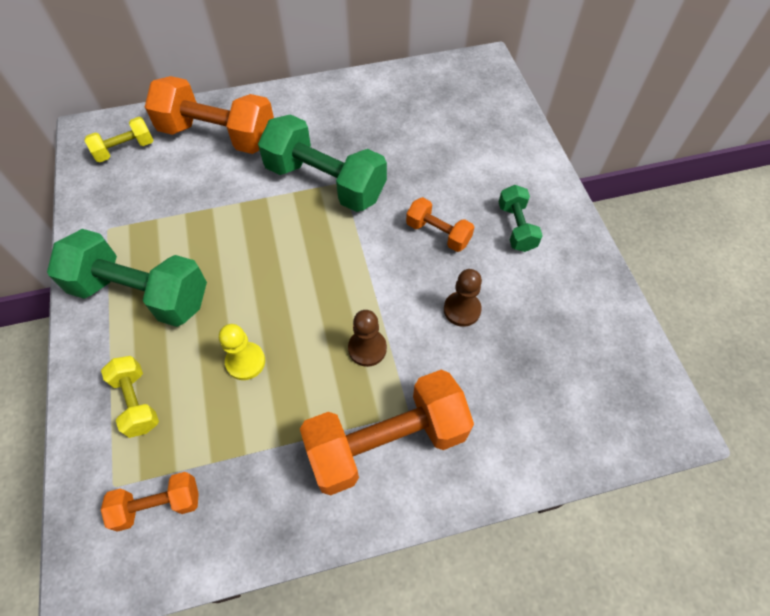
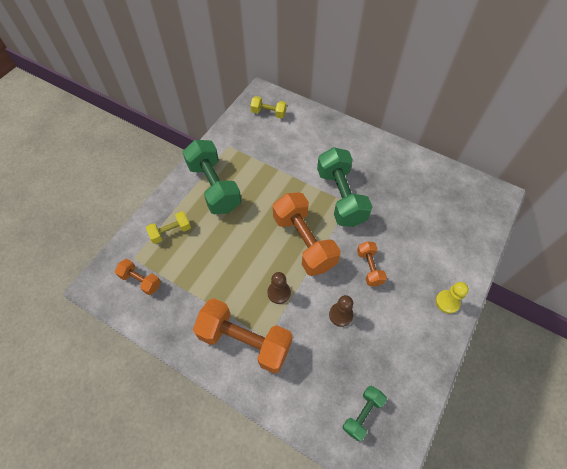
camera: 45 degrees right, 0 degrees up
(137, 402) = (171, 232): yellow dumbbell -> yellow dumbbell turned 45 degrees clockwise
(218, 136) = (314, 135): orange dumbbell -> orange dumbbell (304, 242)
(245, 362) = (224, 252): yellow pawn -> yellow pawn (447, 302)
(516, 227) = (414, 299): green dumbbell -> green dumbbell (362, 414)

